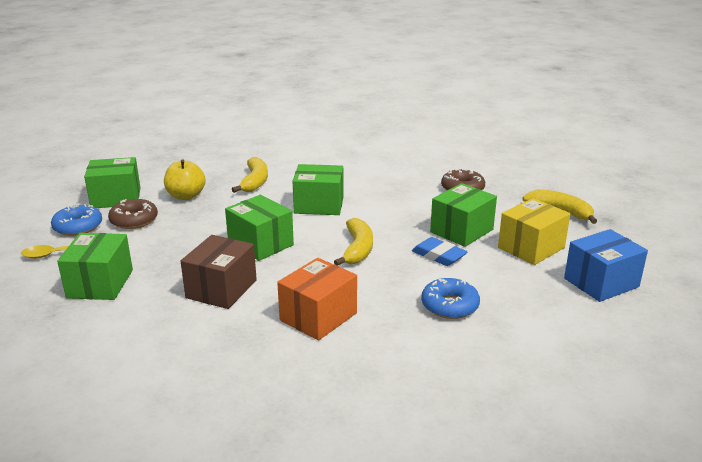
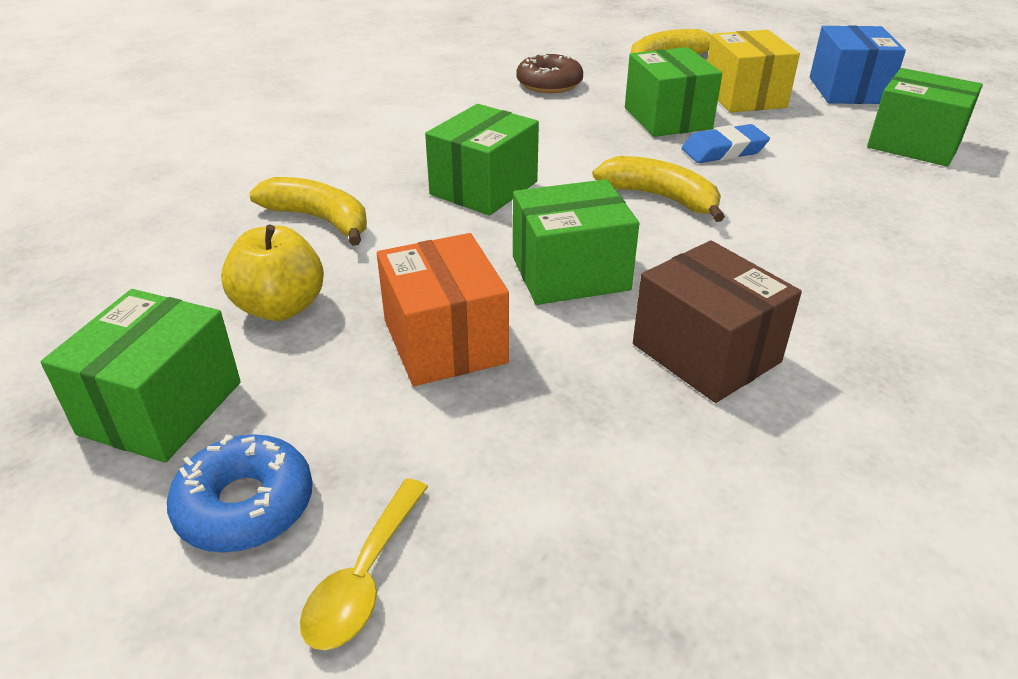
camera: 60 degrees left, 10 degrees up
(100, 284) = (579, 518): green box -> green box (914, 144)
(134, 220) = (314, 403): brown donut -> none
(318, 316) = (845, 282): orange box -> orange box (444, 341)
(449, 305) = (859, 181): blue donut -> none

